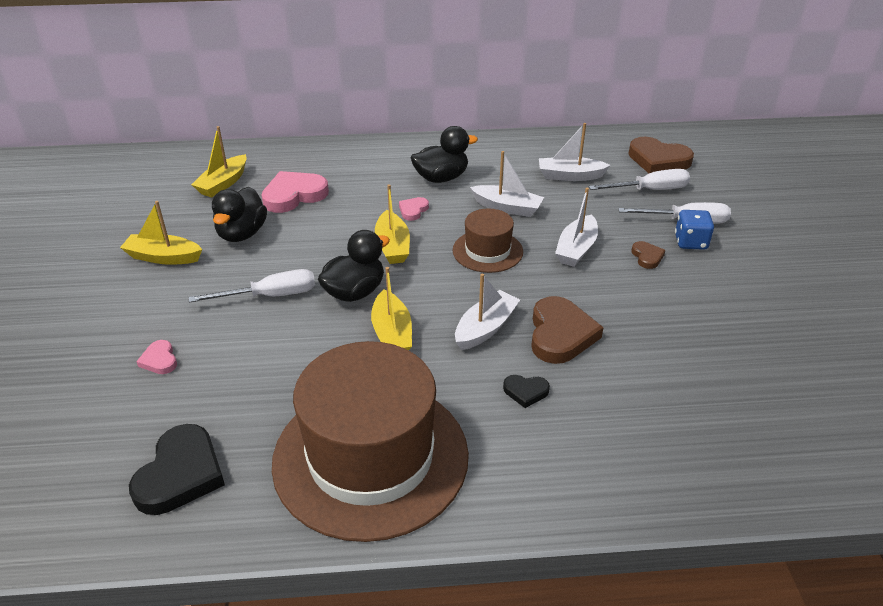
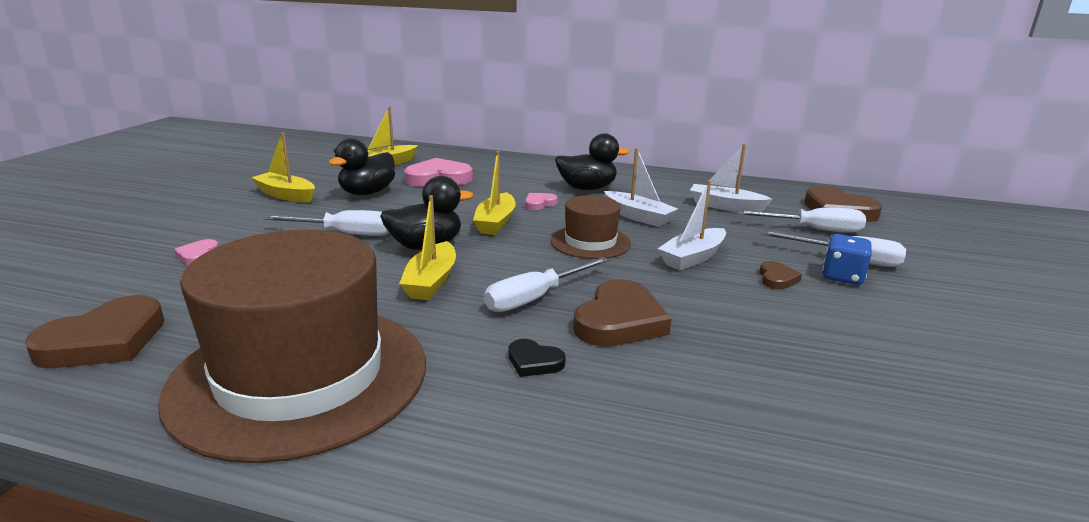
camera: 20 degrees right, 15 degrees down
(180, 474) = (105, 341): black heart -> brown heart
(485, 328) = (535, 298): white boat -> white screwdriver

